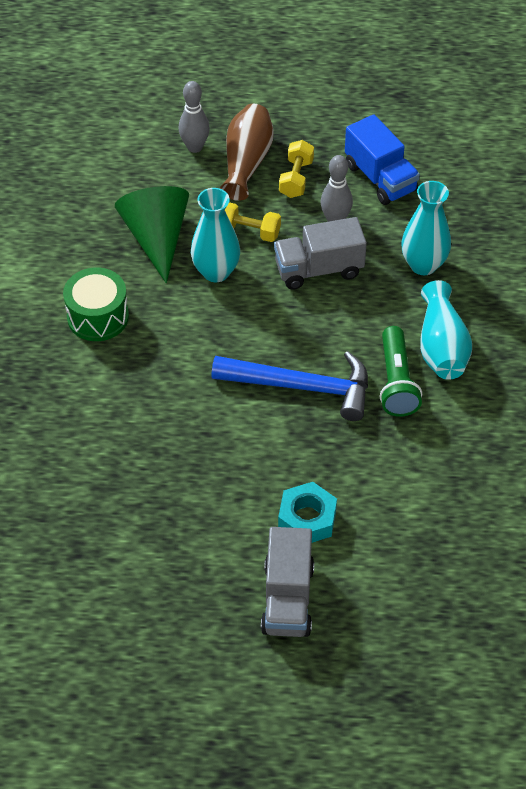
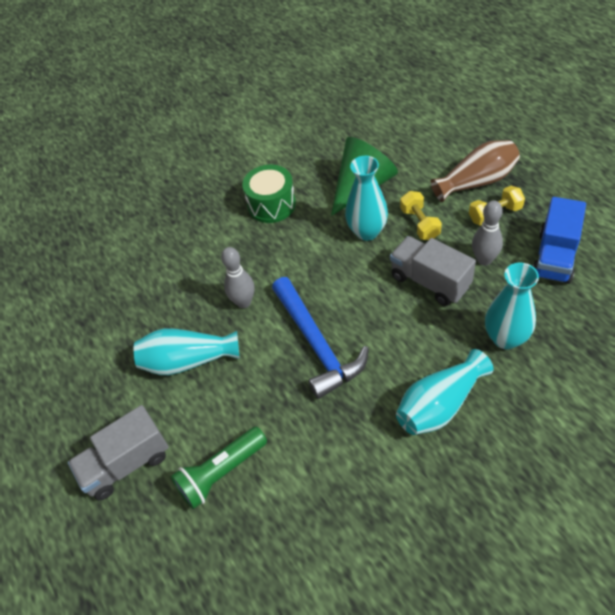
camera: 60 degrees right, 0 degrees up
(195, 147) = (457, 151): grey bowling pin -> grey bowling pin (244, 302)
(220, 491) = (188, 361): none -> turquoise vase
(307, 519) = (204, 428): turquoise nut -> none
(396, 382) = (377, 398): green flashlight -> green flashlight (221, 473)

